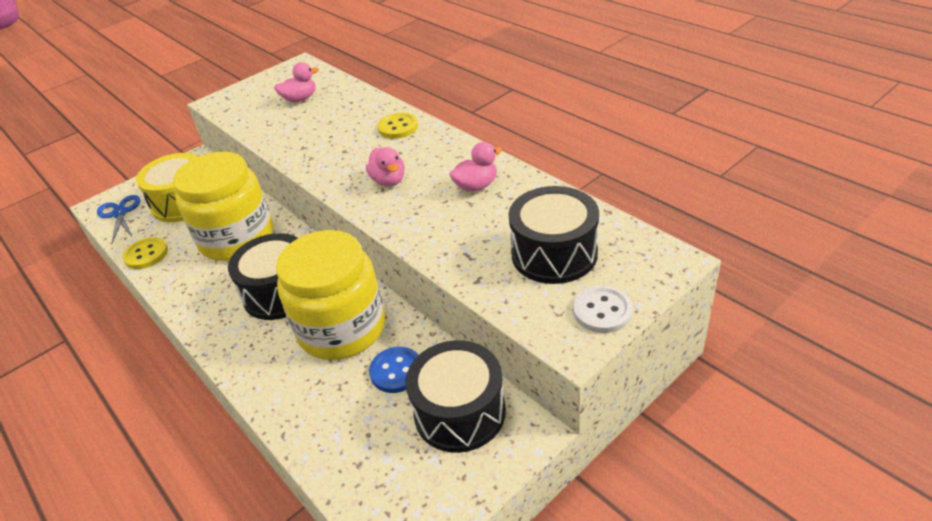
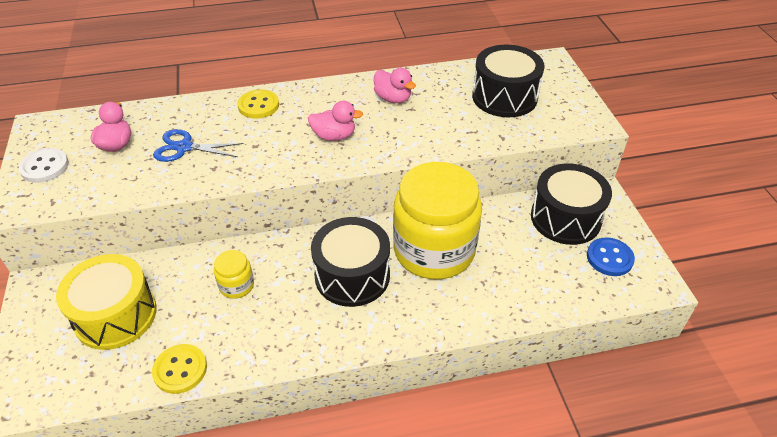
camera: 65 degrees left, 5 degrees up
(120, 213) = (61, 382): blue scissors -> blue scissors (184, 147)
(237, 238) = (236, 285): yellow jar -> yellow jar, size x0.41
(396, 371) = (505, 235): blue button -> blue button (609, 258)
(476, 186) = (393, 98): pink duck -> pink duck turned 135 degrees clockwise
(602, 311) = (573, 102): white button -> white button (45, 167)

